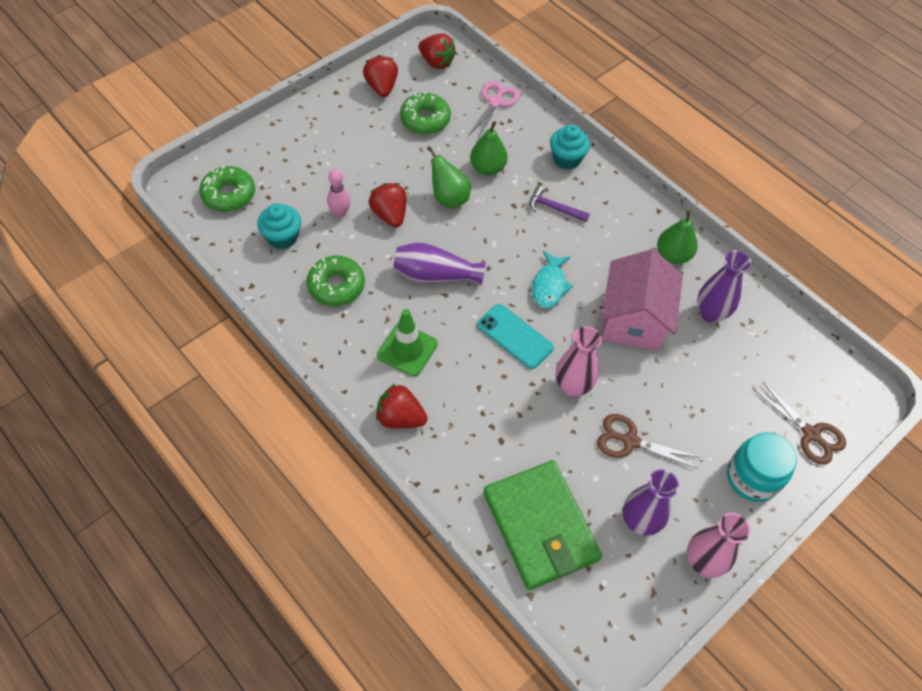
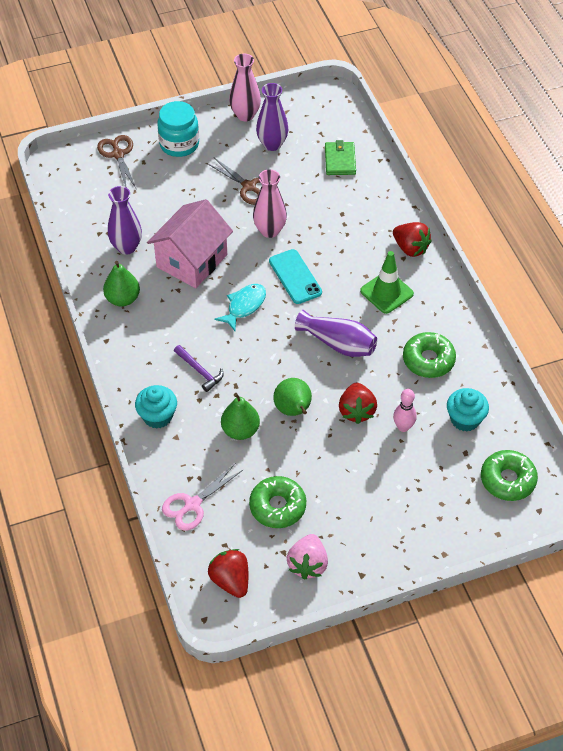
camera: 155 degrees left, 5 degrees down
(381, 87) = (307, 564): red strawberry -> pink strawberry
(540, 526) = (340, 160): green wallet -> green wallet, size x0.52

